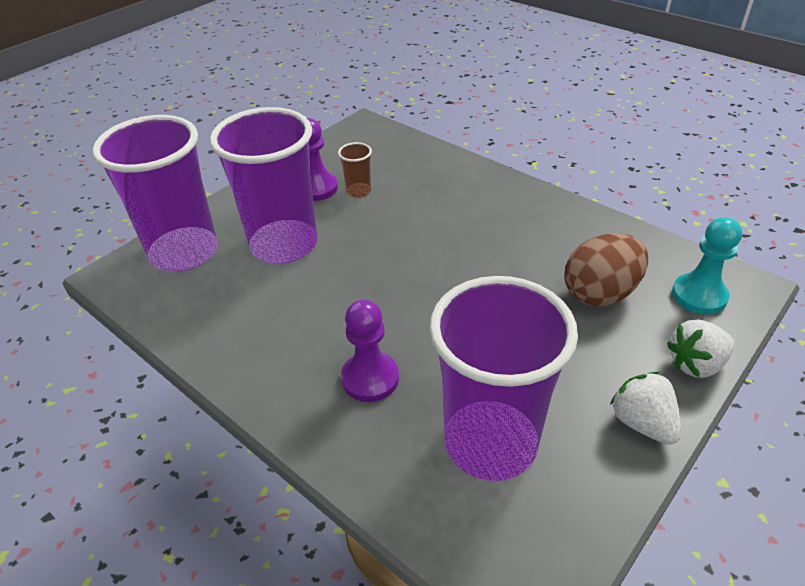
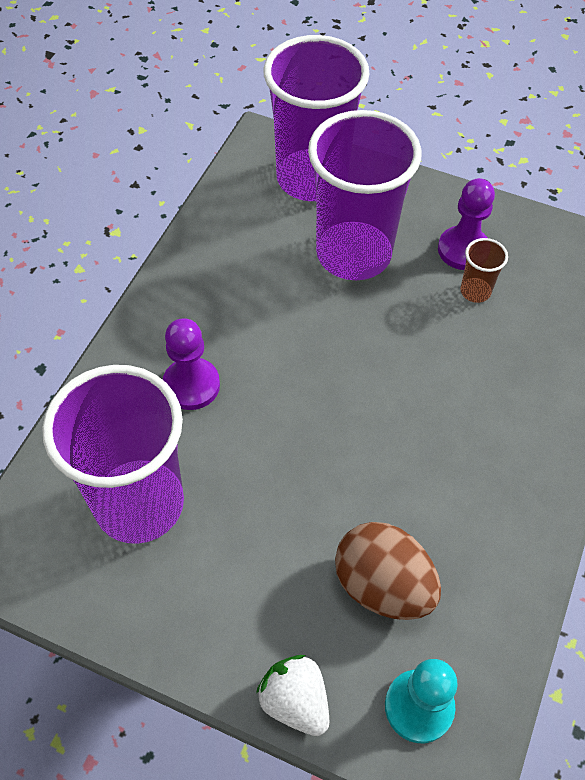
camera: 70 degrees right, 15 degrees up
(642, 423) = (195, 643): white strawberry -> none

